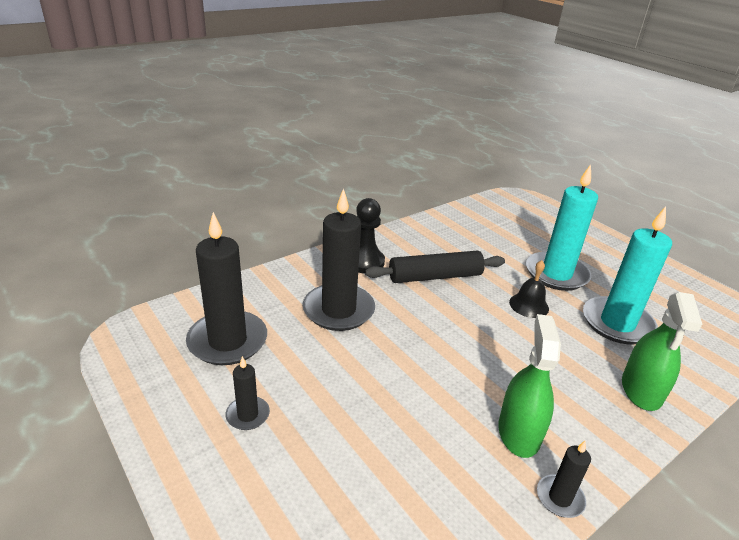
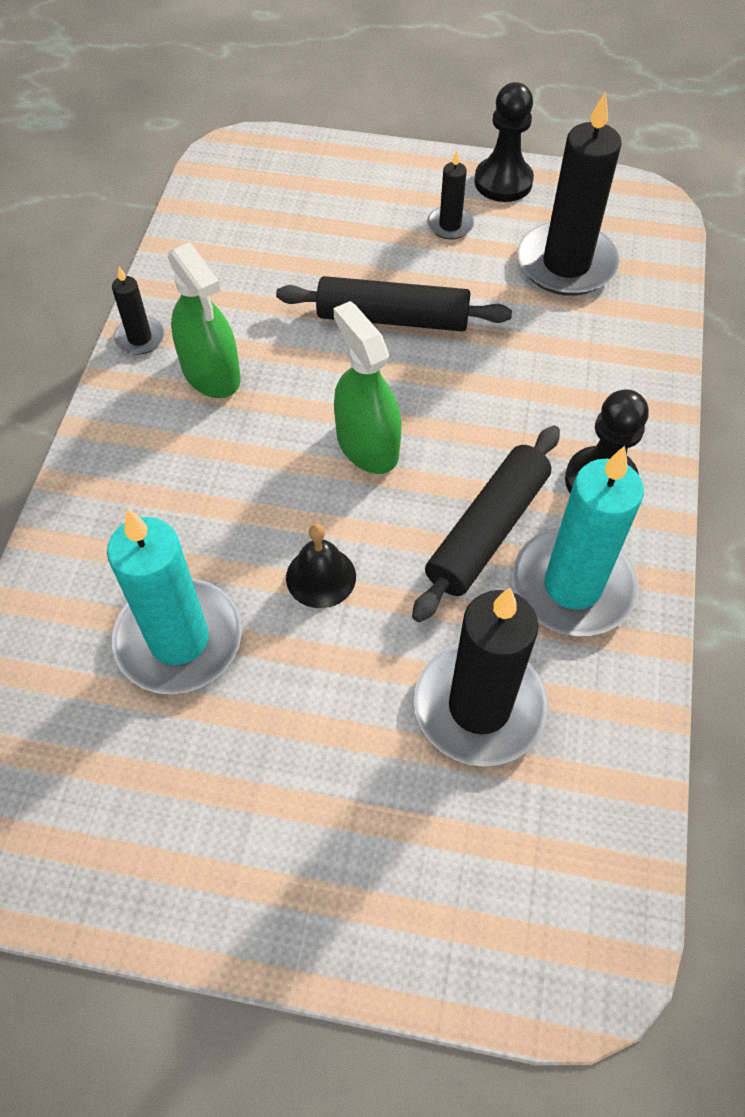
camera: 140 degrees right, 25 degrees up
(165, 418) = (503, 182): none -> black pawn
(338, 310) = (524, 378): black candle -> black candle (479, 706)
(366, 384) = (393, 318): none -> black rolling pin
(556, 274) = (329, 698): turquoise candle -> turquoise candle (572, 586)
(641, 390) = (104, 525): green spray bottle -> green spray bottle (367, 445)

